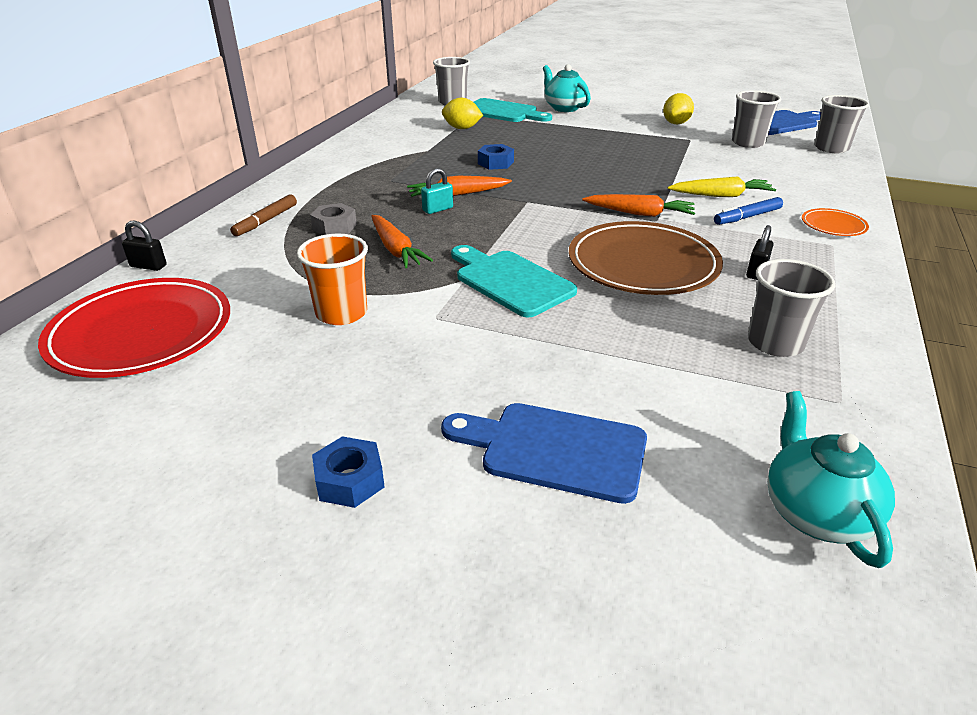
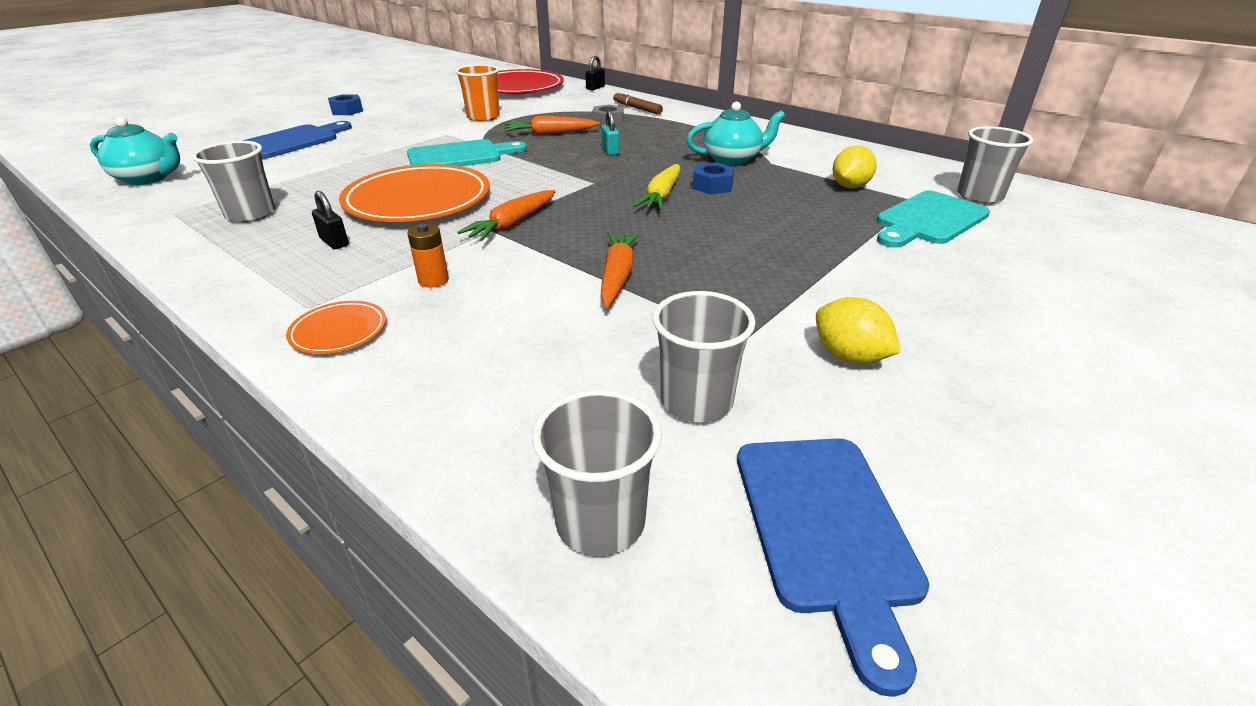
camera: 110 degrees right, 0 degrees up
(458, 195) = (636, 161): orange carrot -> orange carrot (617, 276)
(564, 108) = (958, 269): turquoise teapot -> turquoise teapot (732, 159)
(643, 265) = (418, 200): brown plate -> orange plate
(721, 195) = (505, 285): yellow carrot -> yellow carrot (661, 196)
(747, 217) = (433, 280): blue marker -> orange battery

